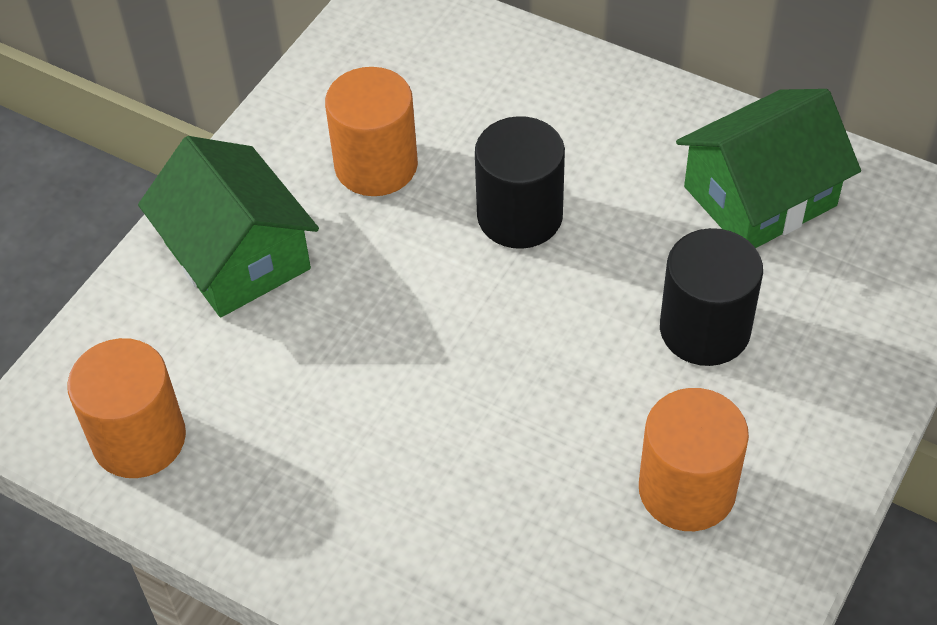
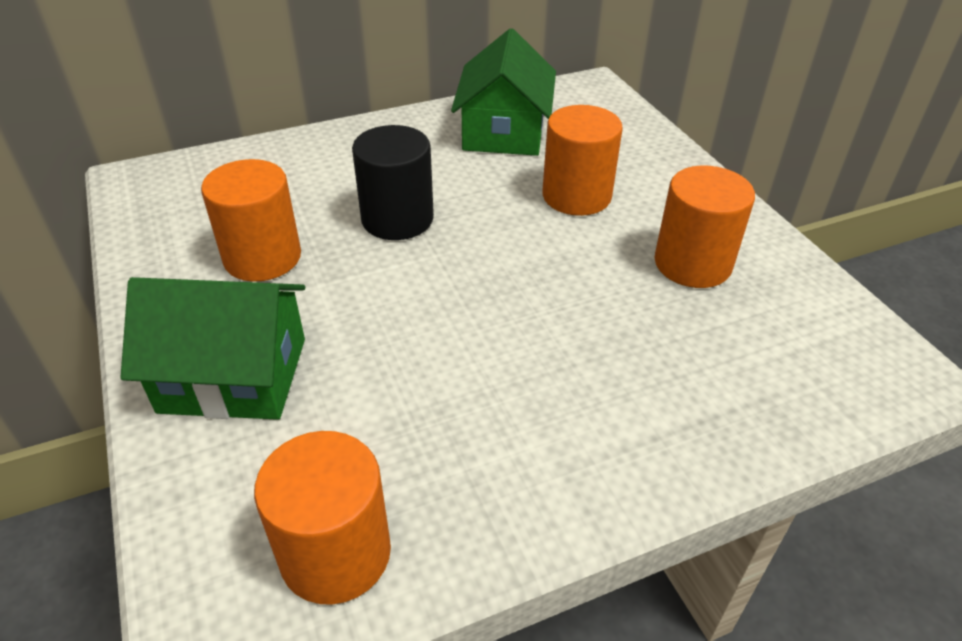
camera: 55 degrees left, 10 degrees down
(704, 329) = (576, 196): black cylinder -> orange cylinder

